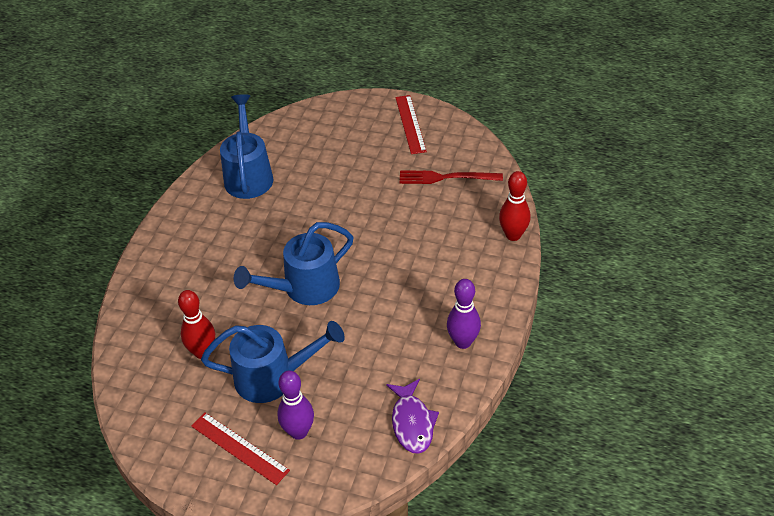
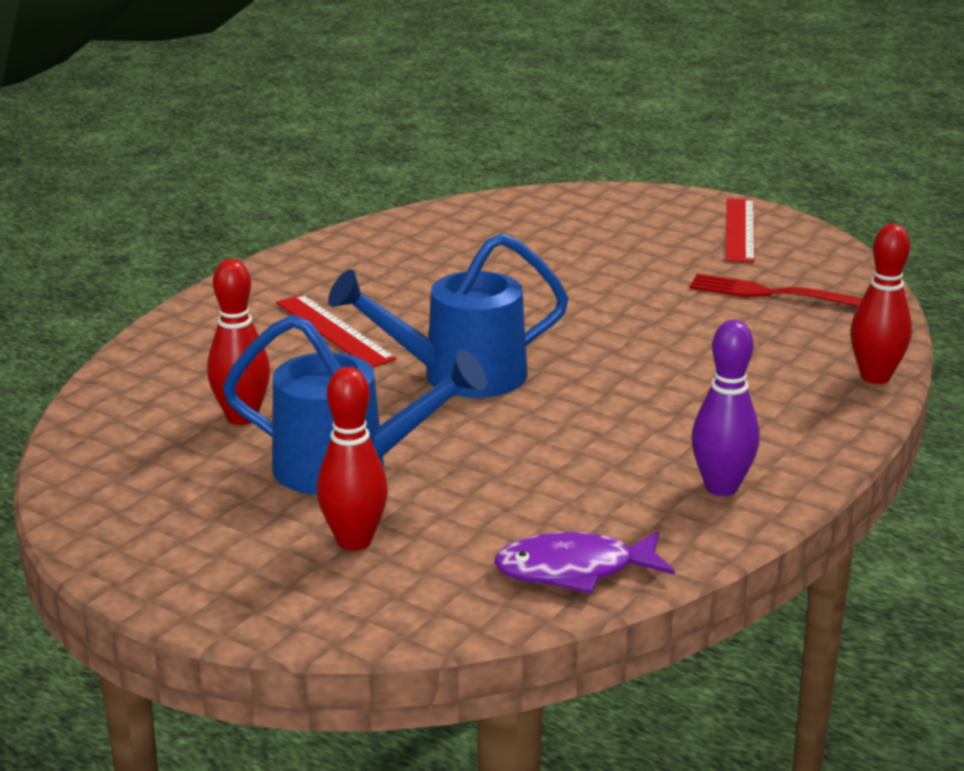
camera: 15 degrees right, 20 degrees down
(239, 448) = (236, 540): red ruler -> red ruler (334, 330)
(248, 174) = (434, 242): blue watering can -> none
(298, 432) = (354, 541): purple bowling pin -> red bowling pin
(412, 423) = (574, 570): purple fish -> purple fish turned 75 degrees clockwise

